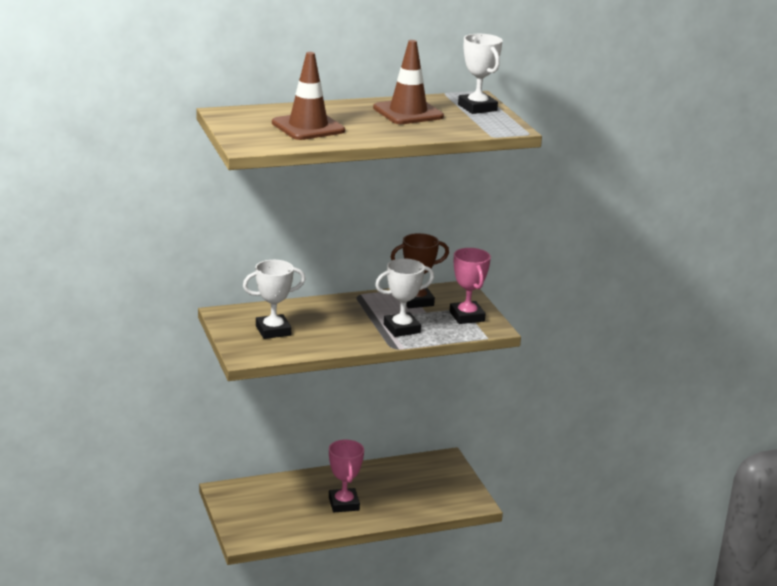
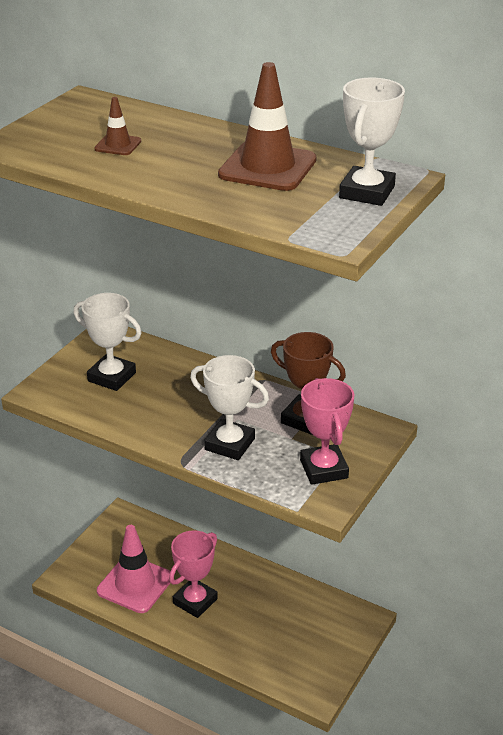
camera: 50 degrees right, 10 degrees up
(294, 517) = (135, 584): none -> pink traffic cone
(308, 127) = (118, 145): brown traffic cone -> brown traffic cone, size x0.49
(467, 316) = (324, 469): pink trophy -> pink trophy turned 45 degrees counterclockwise

